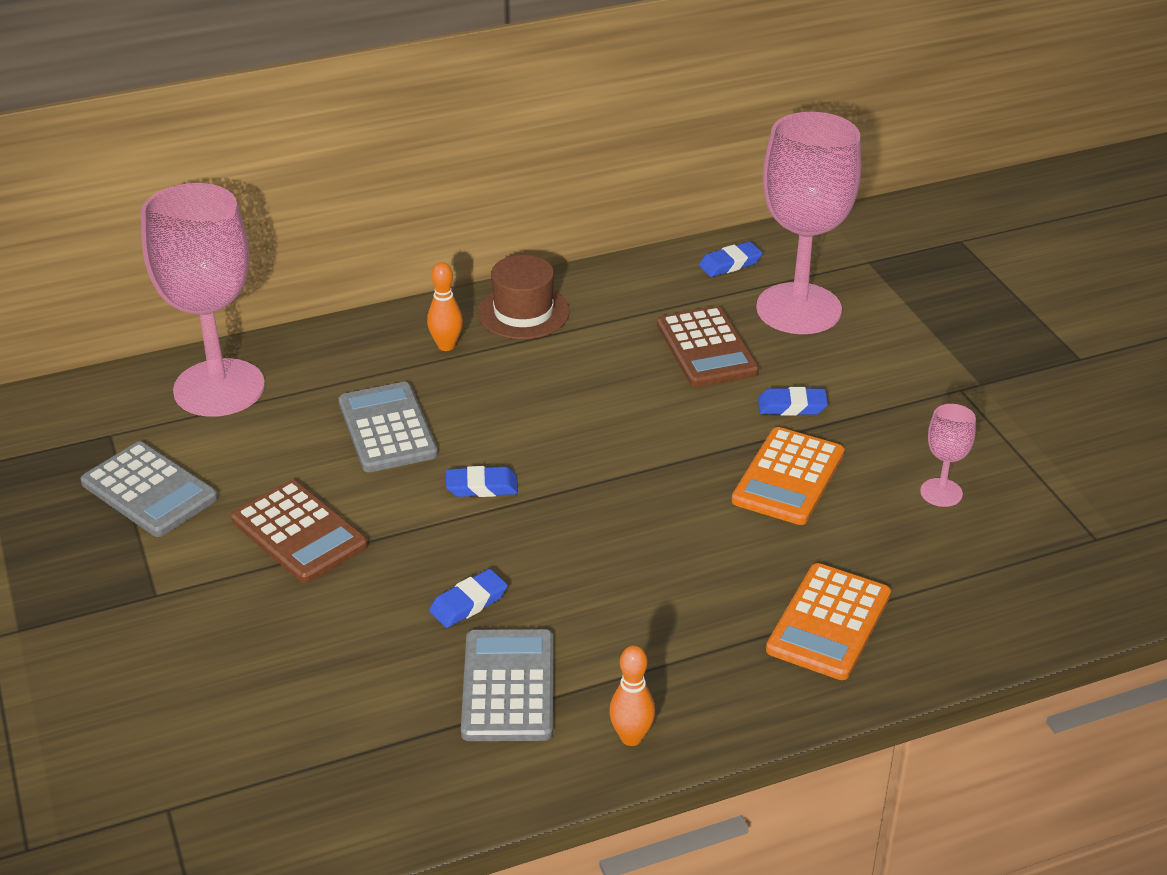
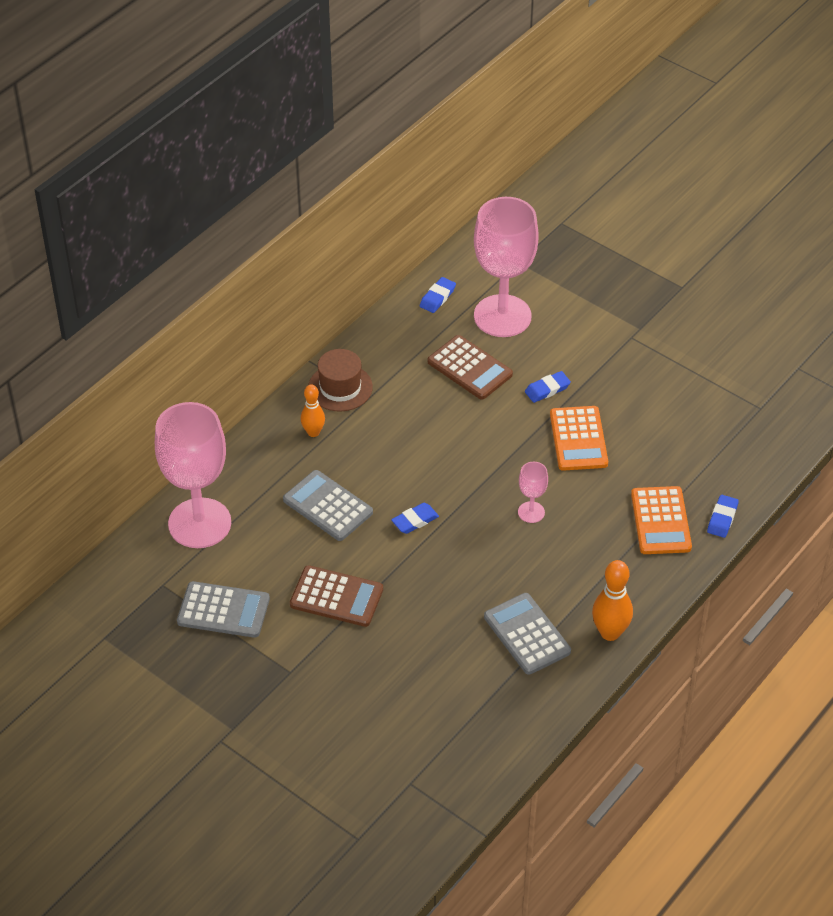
camera: 30 degrees left, 10 degrees up
(468, 603) = (467, 596): blue eraser -> blue eraser (722, 518)
(631, 737) = (610, 633): orange bowling pin -> orange bowling pin, size x1.52
(941, 492) = (665, 413): pink goblet -> pink goblet (531, 512)

